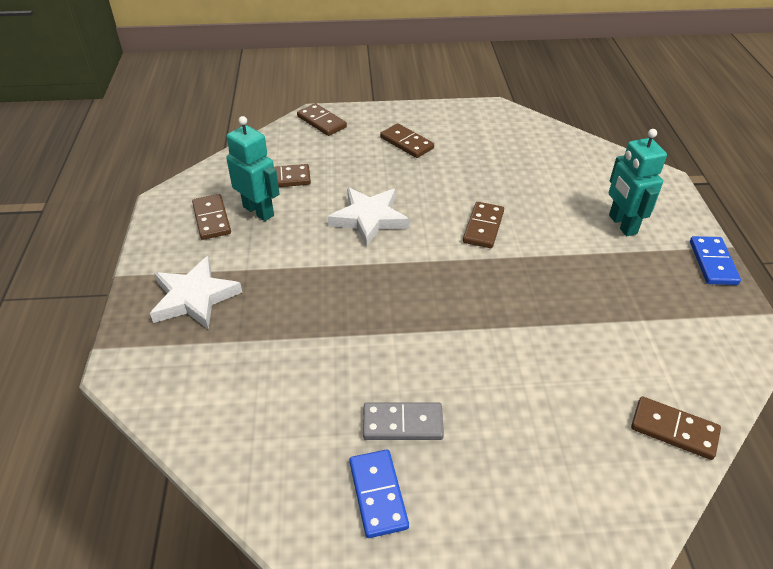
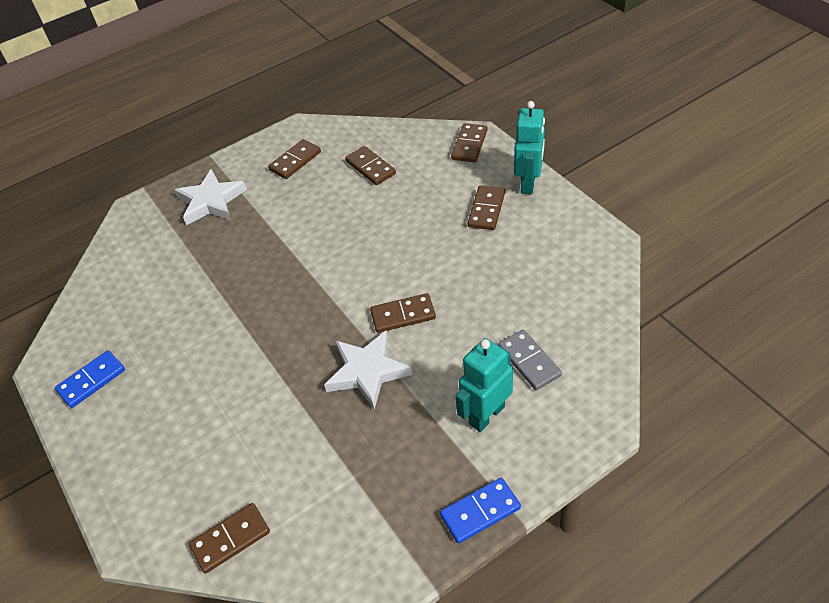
camera: 65 degrees right, 5 degrees up
(259, 211) = (322, 178): turquoise robot -> turquoise robot (528, 183)
(369, 218) = (359, 240): white star -> white star (367, 371)
(402, 424) = (155, 365): grey domino -> grey domino (529, 361)
(674, 430) = (230, 539): brown domino -> brown domino turned 60 degrees clockwise

